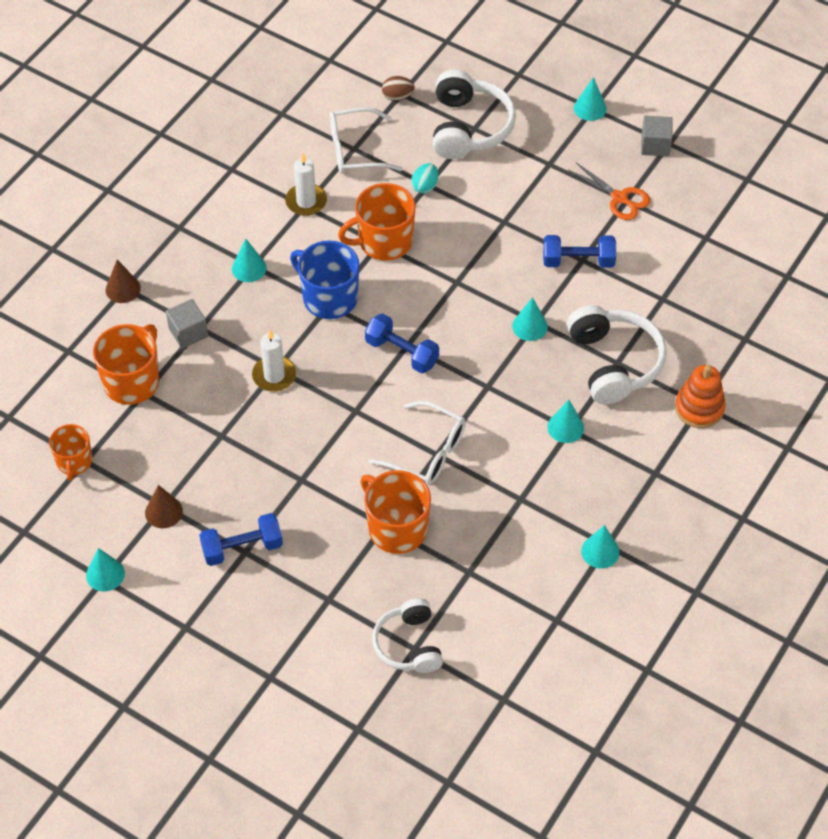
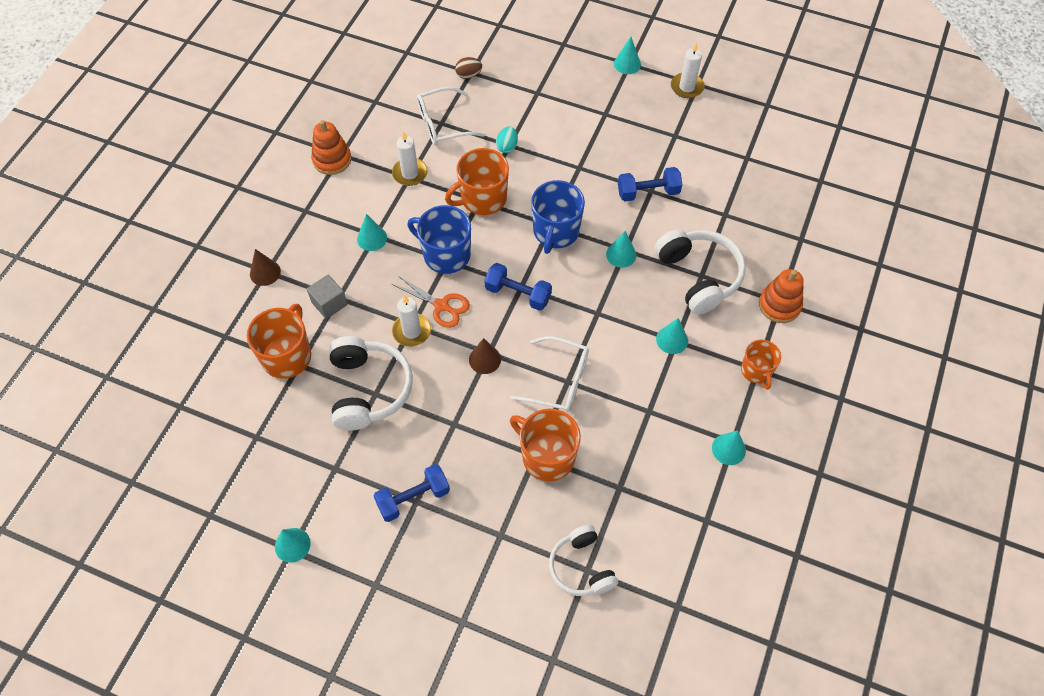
camera: 10 degrees left, 5 degrees up
(74, 462) = (246, 440): orange mug -> orange mug (756, 371)
(163, 512) = (336, 475): brown cone -> brown cone (485, 359)
(220, 174) = (332, 160): none -> orange stacking toy
(460, 290) = (556, 232): none -> blue mug
(468, 127) = (532, 93): white headphones -> white headphones (368, 389)
(619, 198) = (669, 134): orange scissors -> orange scissors (441, 306)
(655, 145) = (687, 87): grey cube -> white candle

